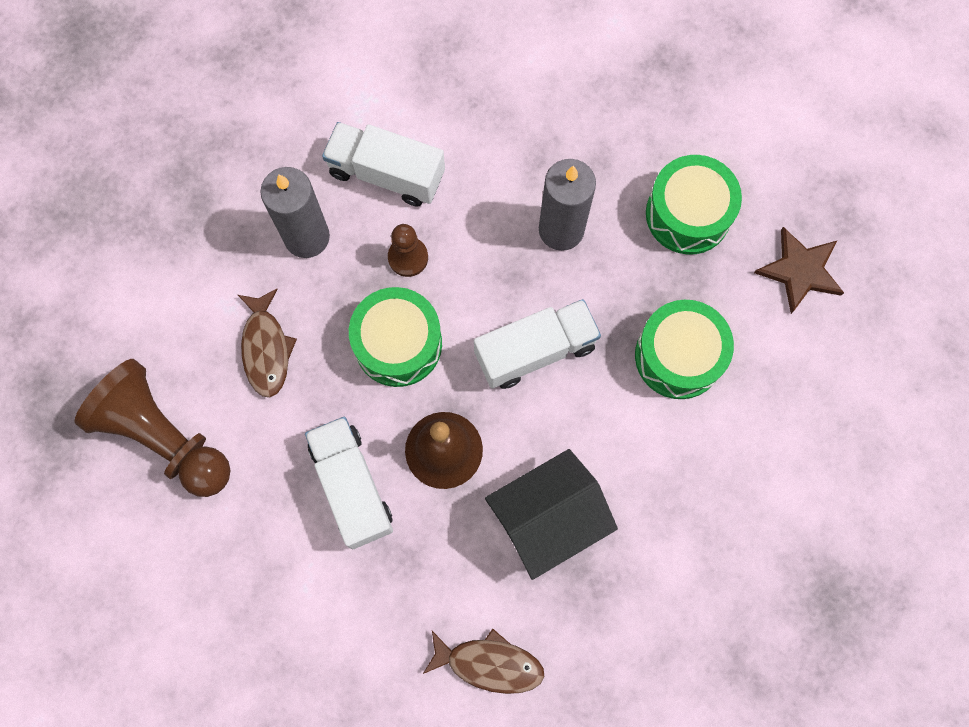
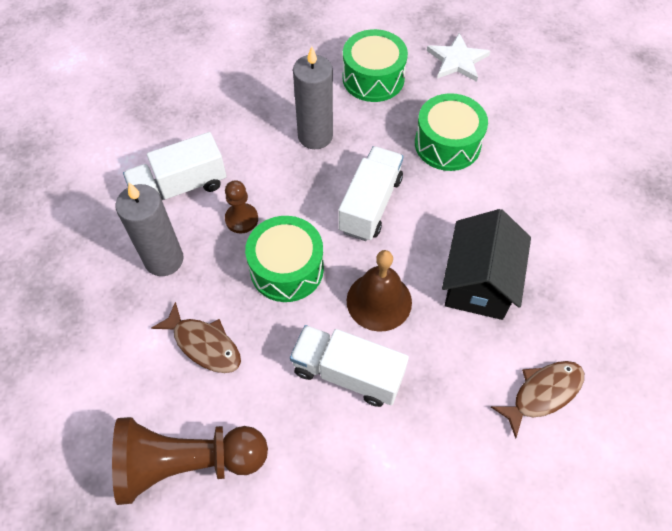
camera: 45 degrees left, 15 degrees down
(800, 271) = (457, 60): brown star -> white star

